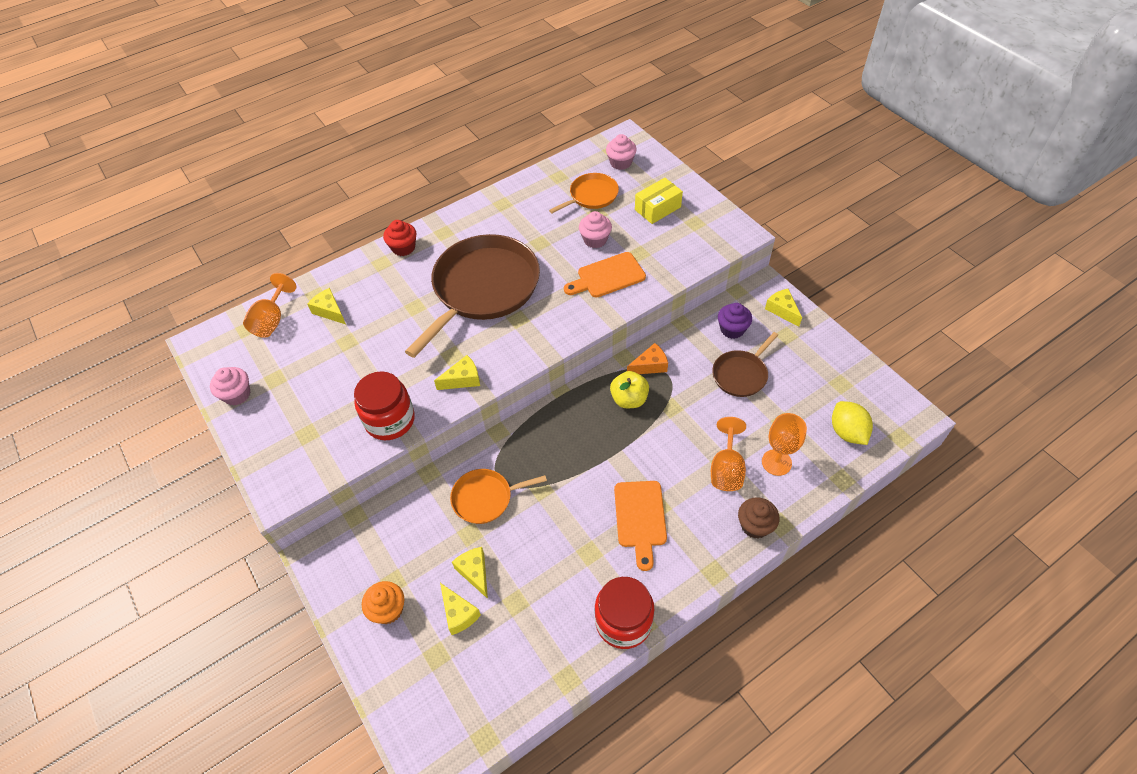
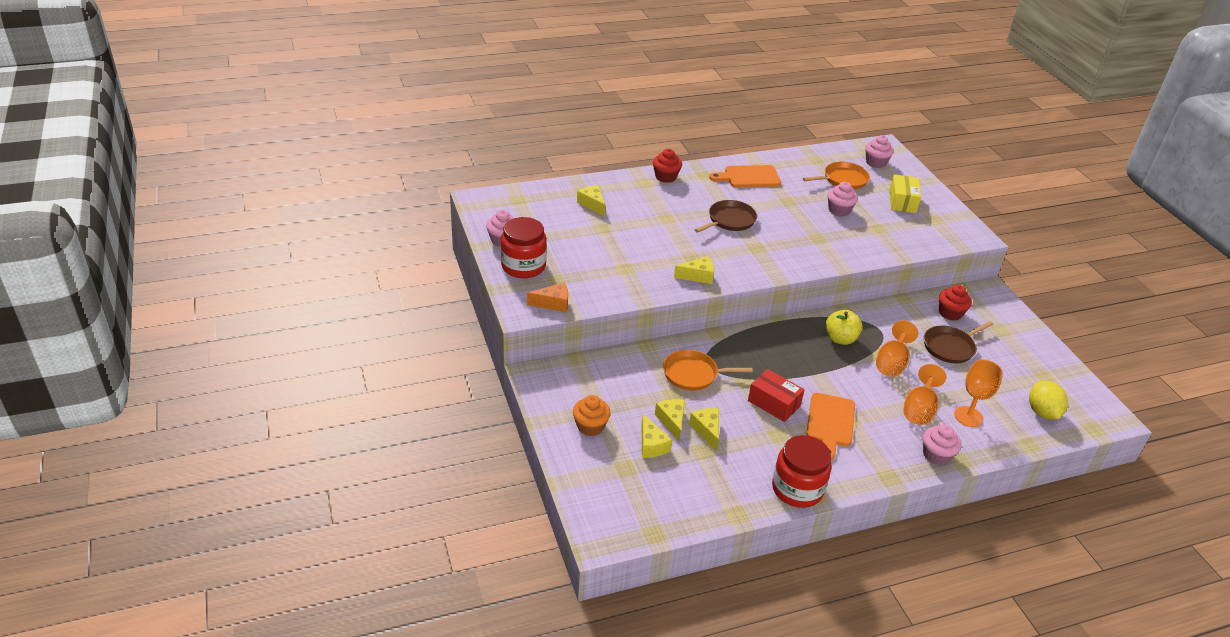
camera: 10 degrees right, 15 degrees down
(272, 320) = (542, 199): orange goblet -> orange goblet (892, 363)
(390, 420) = (628, 288): red jar -> red jar (523, 266)
(483, 289) = (729, 220): brown pan -> brown pan, size x0.49
(577, 510) = (774, 403): none -> red box
(608, 276) = (844, 238): orange cutting board -> orange cutting board (749, 177)
(650, 366) = (866, 320): orange cheese -> orange cheese (553, 303)
(657, 208) = (902, 201): yellow box -> yellow box turned 60 degrees counterclockwise
(732, 329) = (950, 313): purple cupcake -> red cupcake
(755, 525) = (936, 455): brown cupcake -> pink cupcake
(782, 310) = (1002, 311): yellow cheese -> yellow cheese (707, 430)

